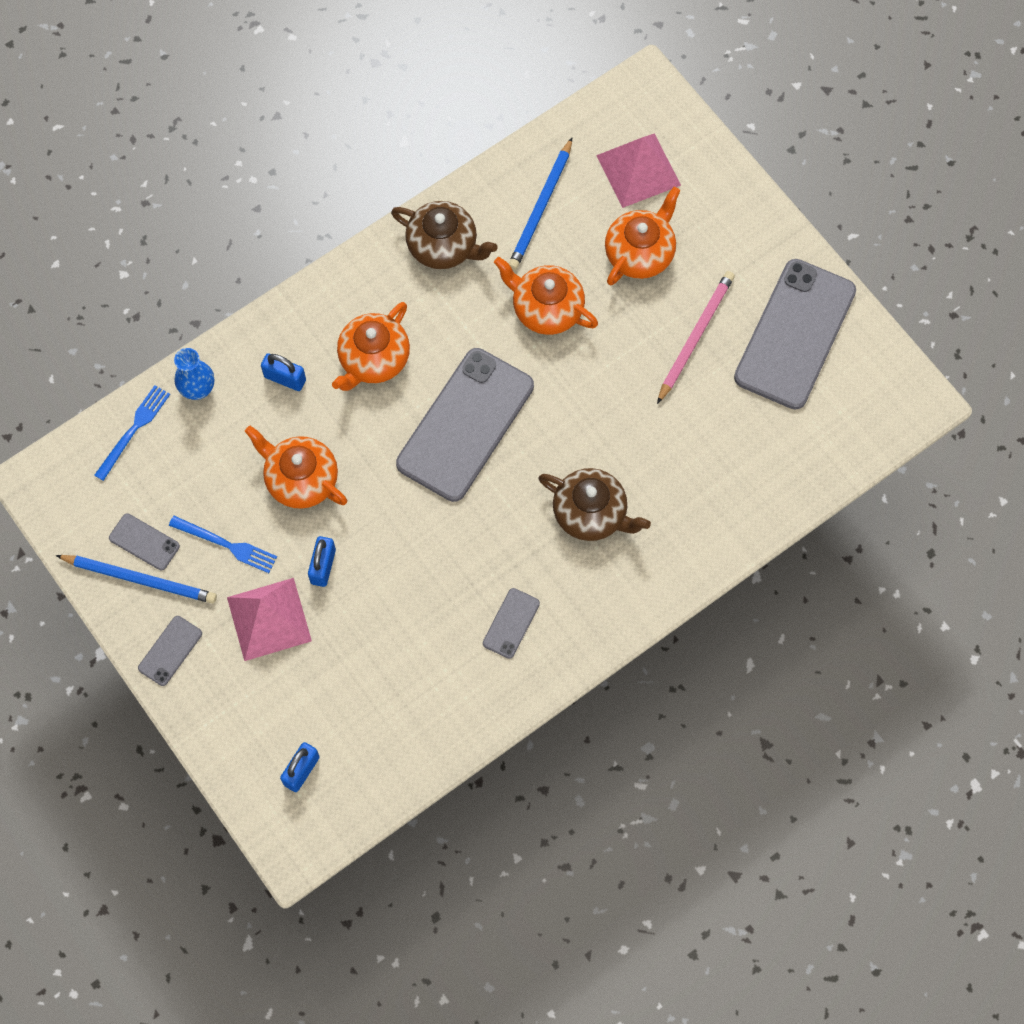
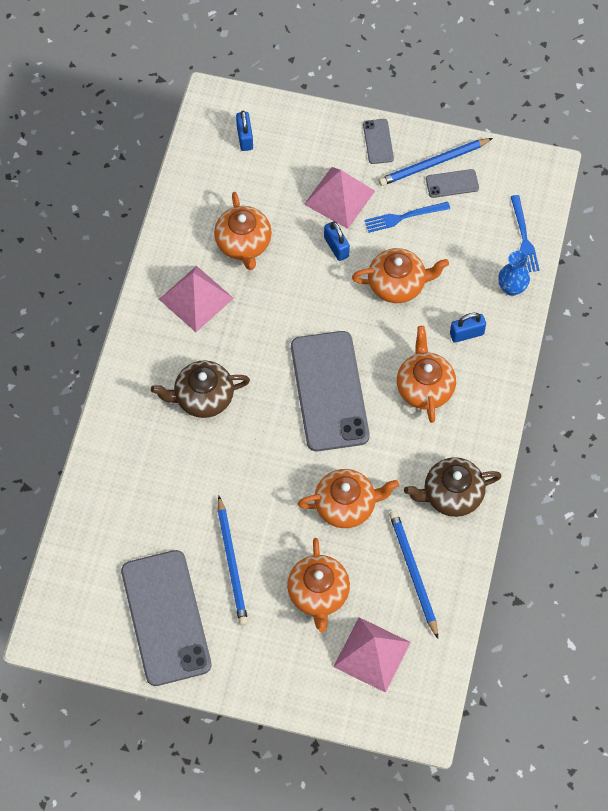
camera: 140 degrees right, 5 degrees down
(411, 646) = (243, 243): none -> orange teapot
(511, 623) = (196, 298): grey phone -> pink pyramid
(695, 337) = (232, 563): pink pencil -> blue pencil

